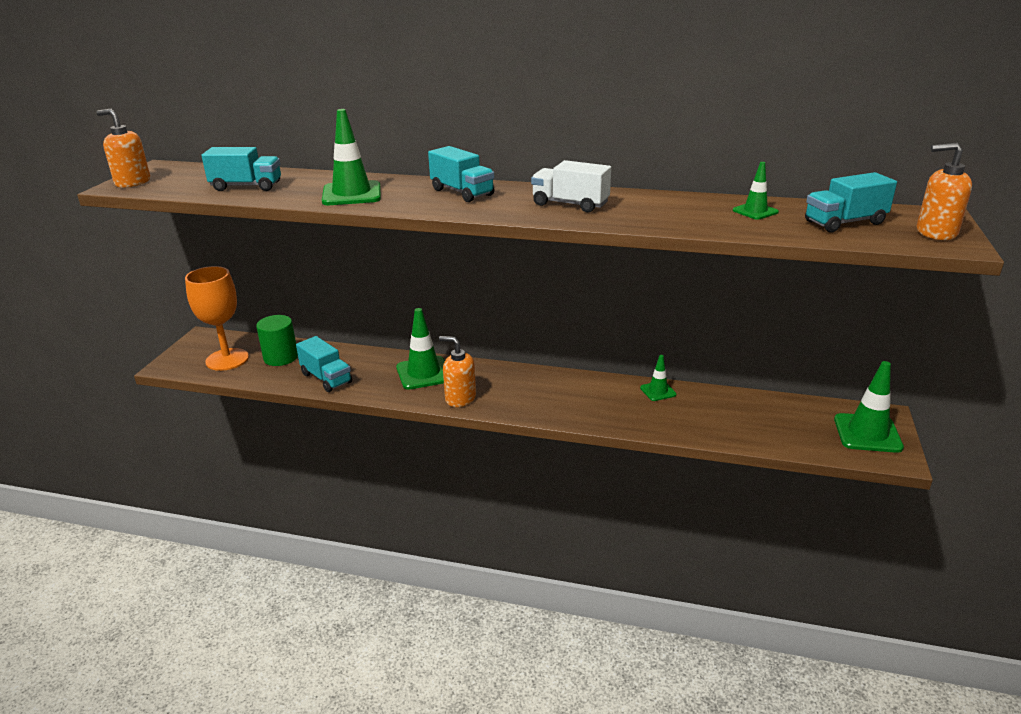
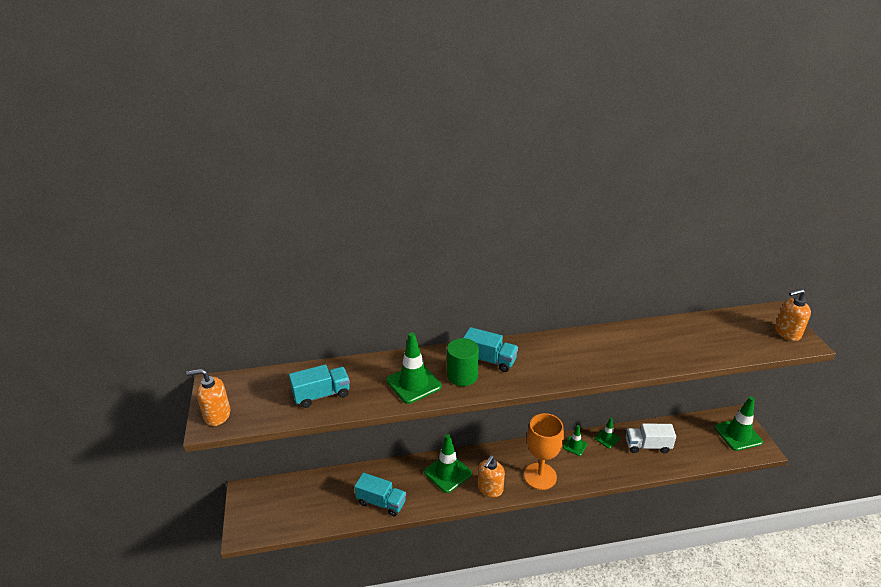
camera: 25 degrees left, 5 degrees up
(227, 359) = (287, 509): orange goblet -> orange goblet (540, 476)
(281, 357) = (329, 493): green cylinder -> green cylinder (462, 376)
(460, 398) = (490, 489): orange soap dispenser -> orange soap dispenser turned 60 degrees counterclockwise
(570, 204) = (571, 356): white truck -> white truck (647, 446)
(755, 211) = (682, 335): green traffic cone -> green traffic cone (575, 446)
(844, 223) = (737, 335): turquoise truck -> none

